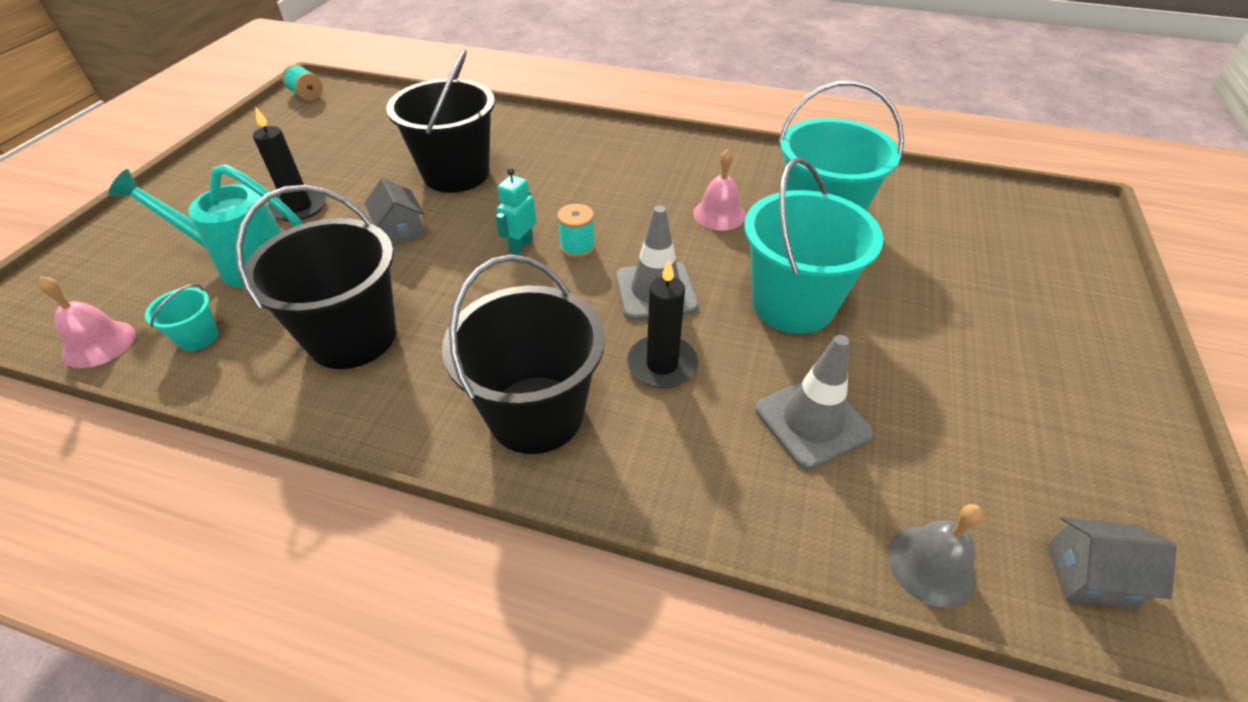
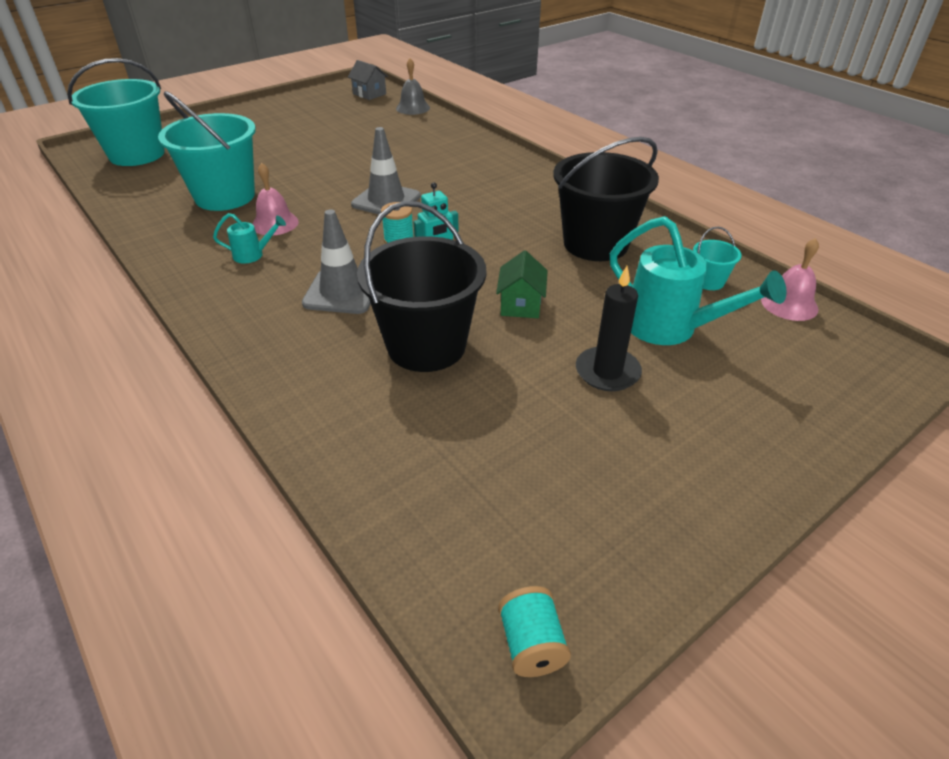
camera: 145 degrees left, 5 degrees down
(401, 231) = (521, 304): grey house -> green house
(536, 414) = (512, 179): black bucket -> none
(662, 364) = (429, 174): black candle -> none
(684, 181) = (253, 255): none -> turquoise watering can
(793, 304) = (325, 170): turquoise bucket -> turquoise bucket (137, 154)
(812, 421) = (392, 140): grey traffic cone -> grey traffic cone (342, 292)

